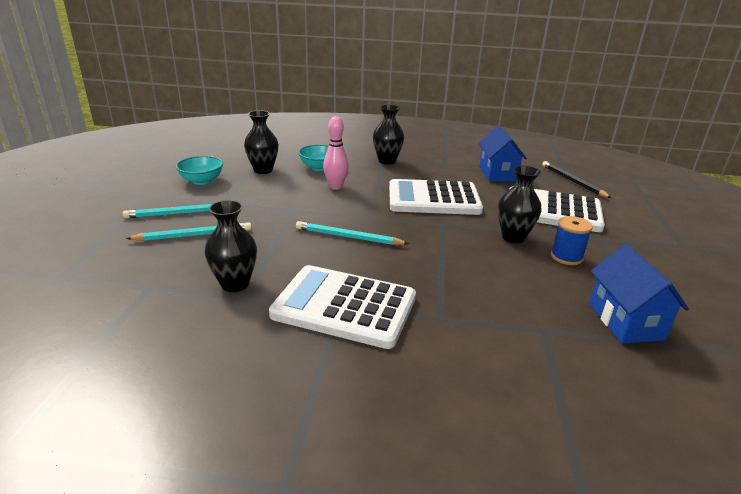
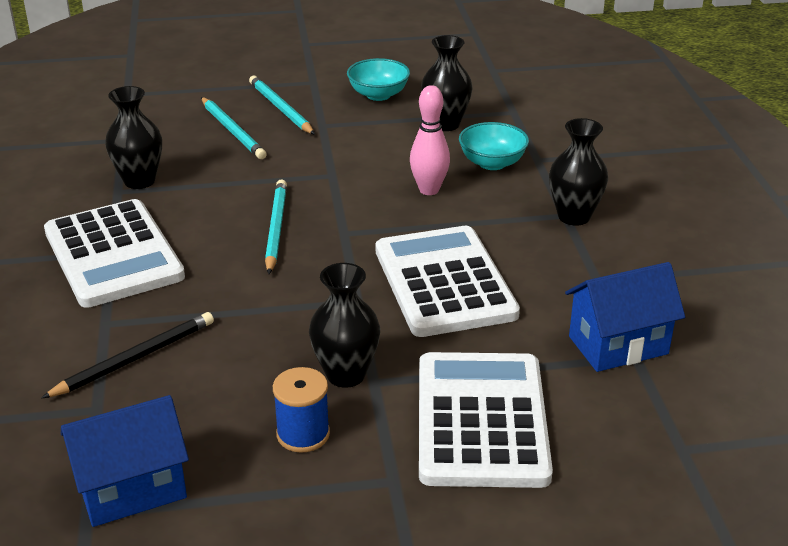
camera: 75 degrees right, 5 degrees up
(344, 307) = (113, 254): white calculator -> white calculator turned 150 degrees clockwise
(572, 181) = (660, 453): black pencil -> black pencil (134, 358)

